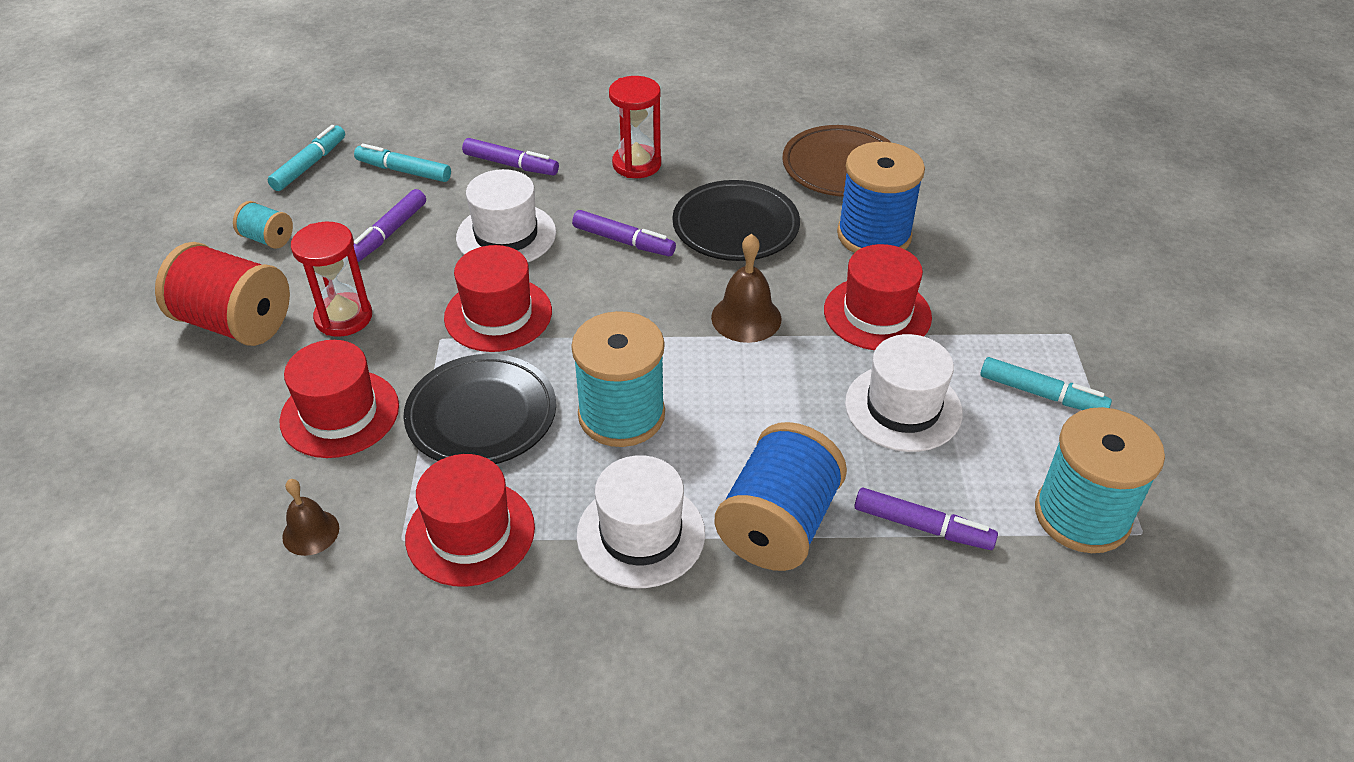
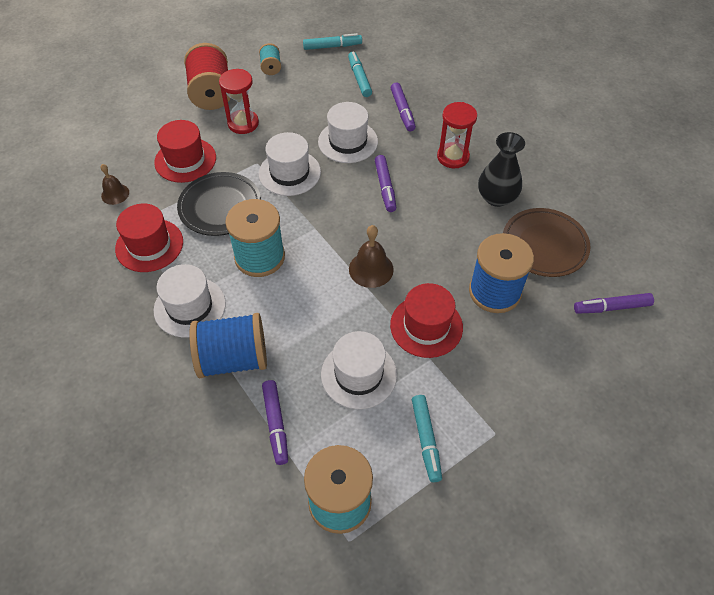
camera: 55 degrees right, 10 degrees up
(389, 233) = (311, 102): purple marker -> purple marker (611, 307)
(498, 314) = (289, 173): red hat -> white hat
(735, 226) = (441, 225): black plate -> none
(736, 164) = (496, 197): none -> black vase

